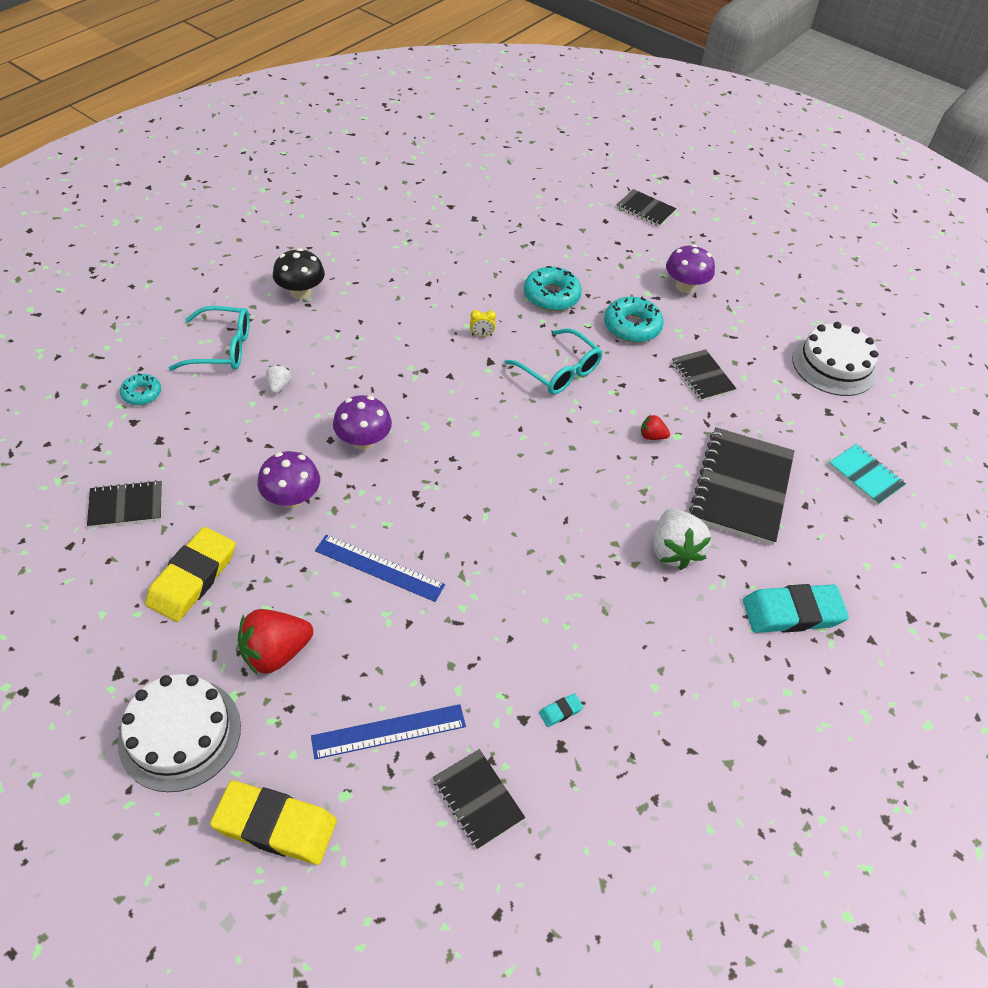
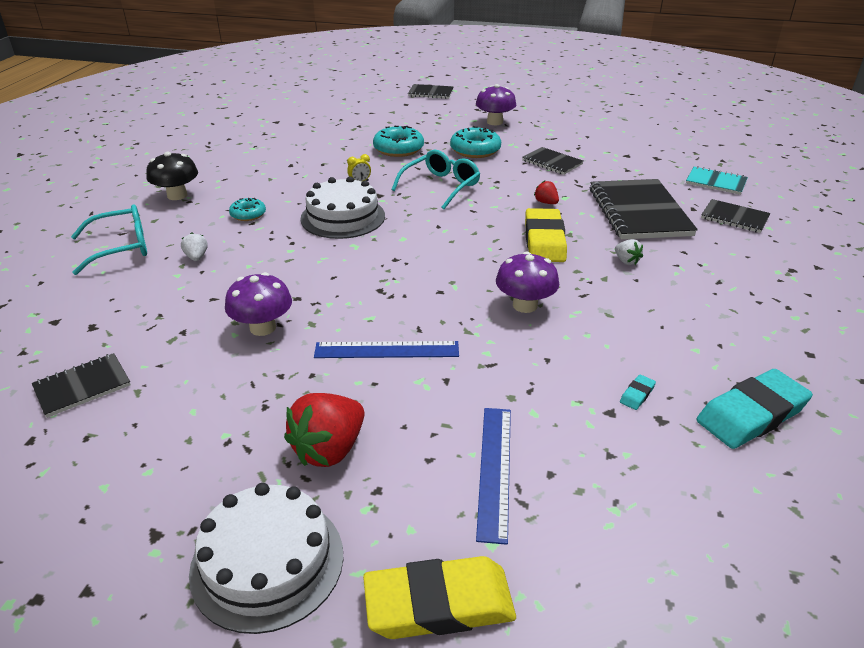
camera: 20 degrees left, 15 degrees down
(142, 394) = (52, 299): turquoise donut -> turquoise donut (248, 214)
(192, 578) = (196, 420): yellow eraser -> yellow eraser (544, 240)
(363, 441) = (305, 270): purple mushroom -> purple mushroom (525, 305)
(389, 731) = (495, 470): blue ruler -> blue ruler turned 45 degrees counterclockwise
(478, 799) = (625, 491): black notebook -> black notebook (734, 218)
(559, 371) = (441, 186): turquoise glasses -> turquoise glasses turned 75 degrees counterclockwise
(652, 436) = (546, 202): red strawberry -> red strawberry turned 60 degrees clockwise
(674, 551) = (626, 261): white strawberry -> white strawberry, size x0.49
(792, 613) = (748, 269): turquoise eraser -> turquoise eraser (751, 414)
(834, 365) = (636, 135): white cake -> white cake (343, 217)

